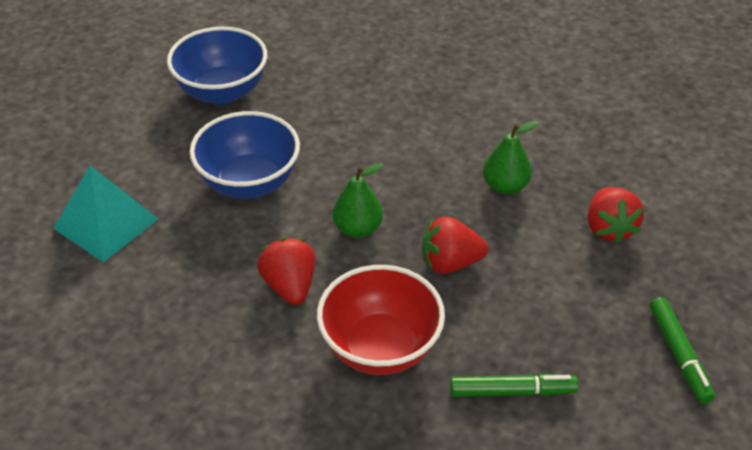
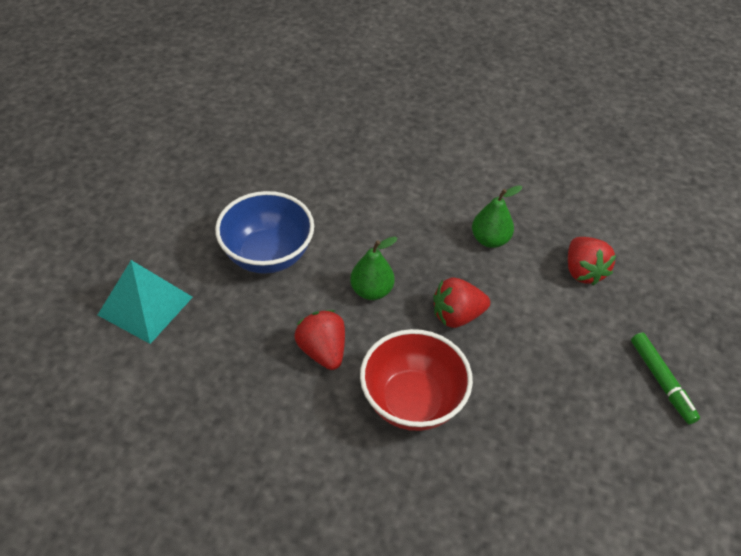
camera: 10 degrees left, 5 degrees up
(222, 92) = (227, 169): blue bowl -> none
(512, 391) = (531, 430): green marker -> none

